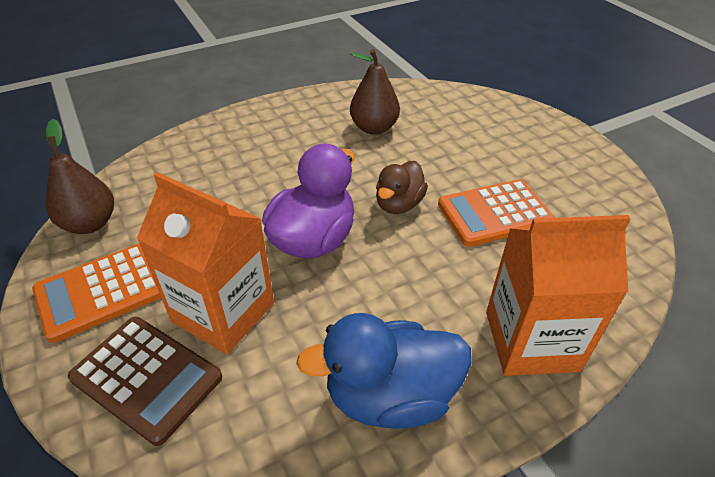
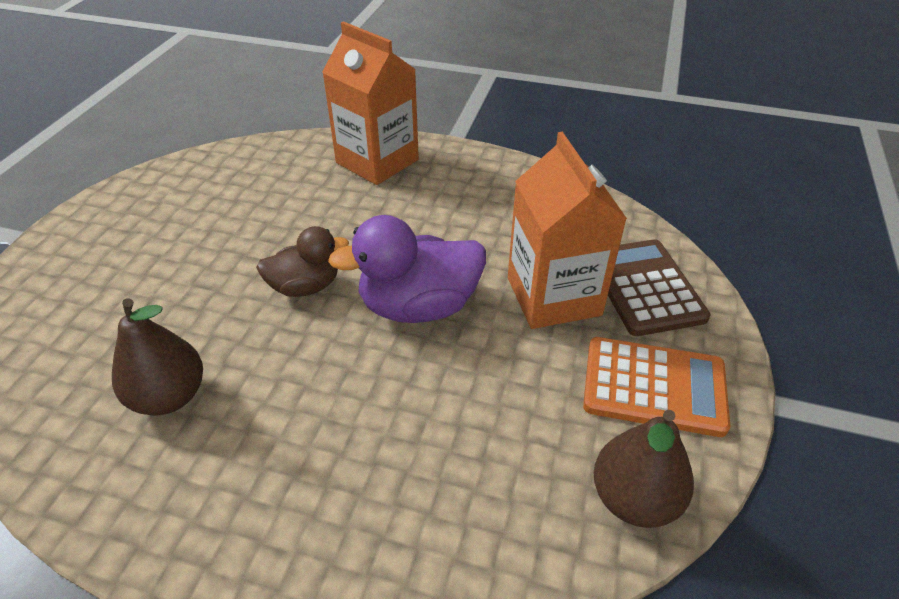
camera: 135 degrees left, 0 degrees up
(390, 396) = (492, 188): blue duck -> none
(494, 213) = (254, 229): orange calculator -> none

